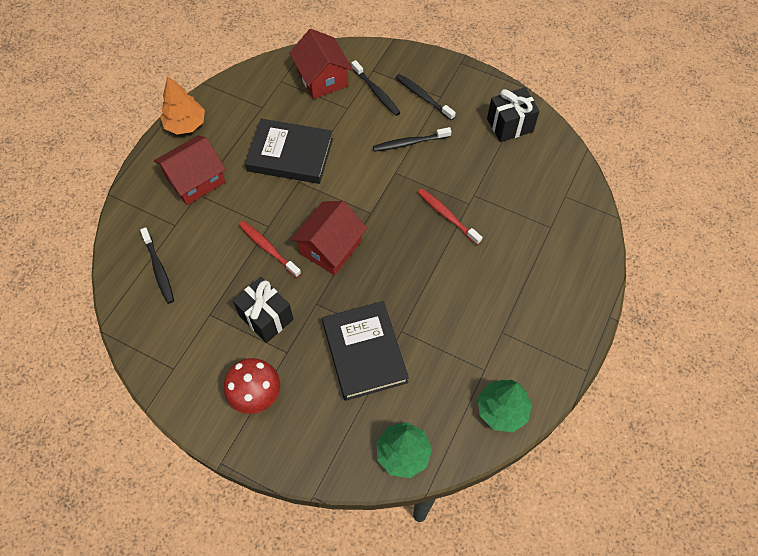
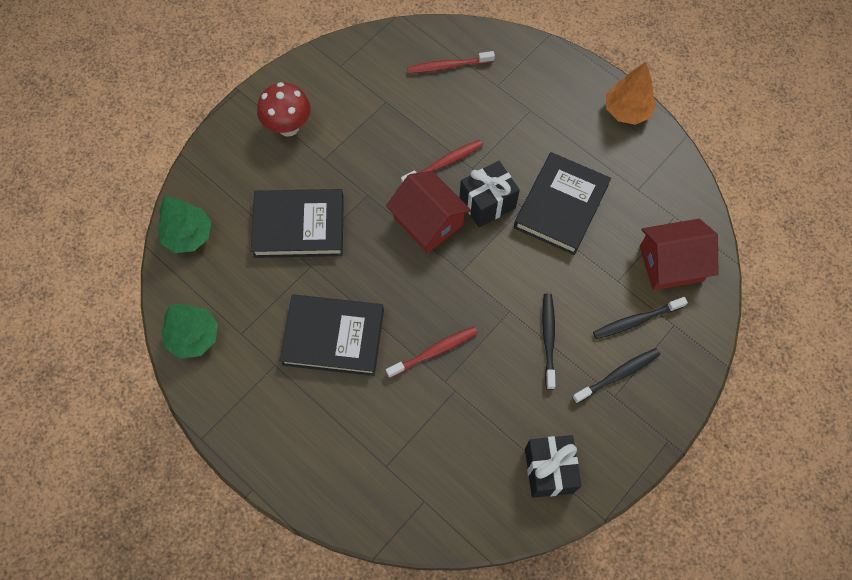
camera: 105 degrees right, 5 degrees up
(159, 269) = (448, 66): black toothbrush -> red toothbrush
(195, 180) = (548, 110): red house -> none
(266, 317) = (366, 148): black gift -> black gift (487, 203)
(461, 293) = (333, 337): none -> black book

